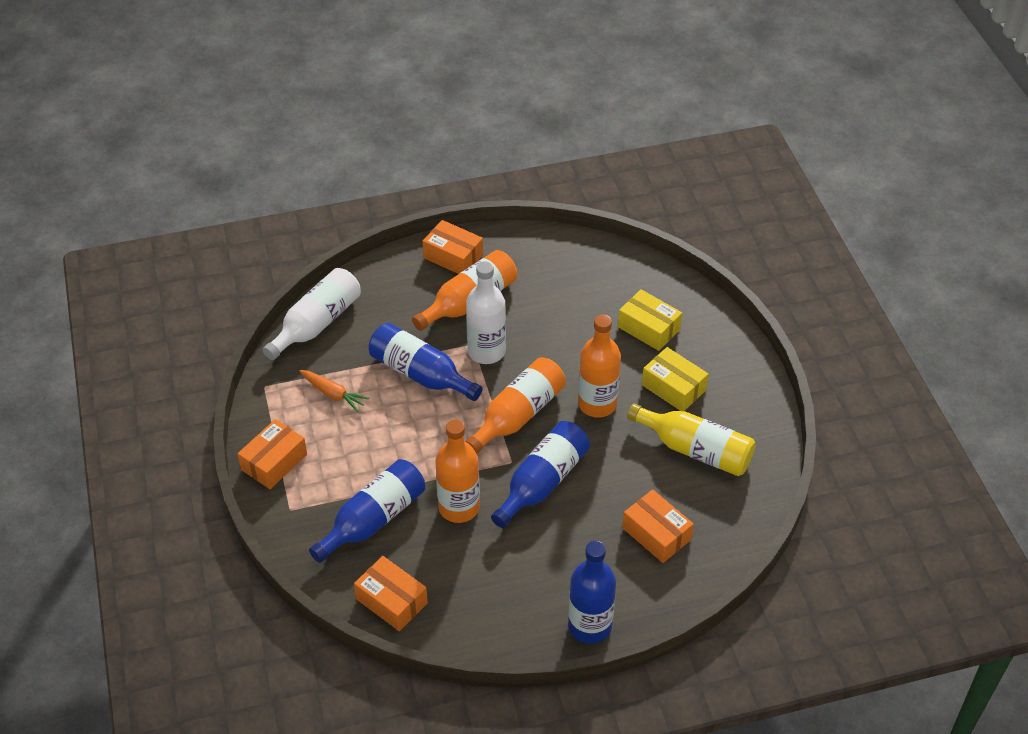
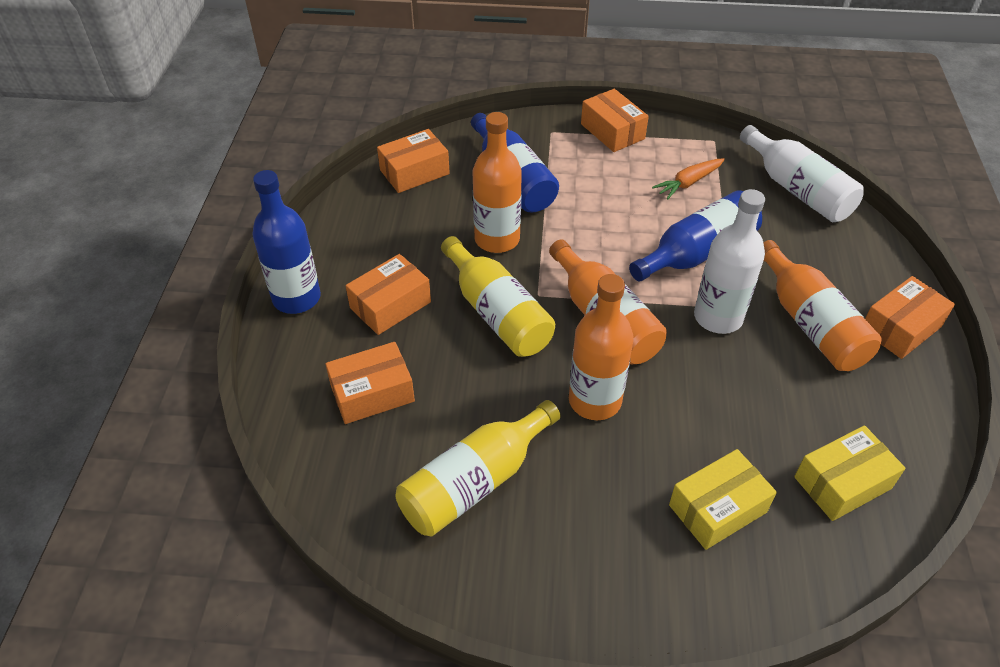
camera: 110 degrees right, 0 degrees up
(542, 482) = (497, 313): blue bottle -> yellow bottle
(566, 555) = (390, 305): none -> orange box
(673, 388) = (593, 497): yellow box -> yellow box (842, 483)

